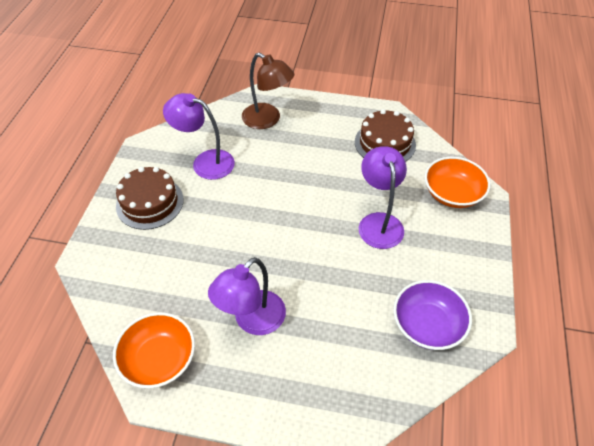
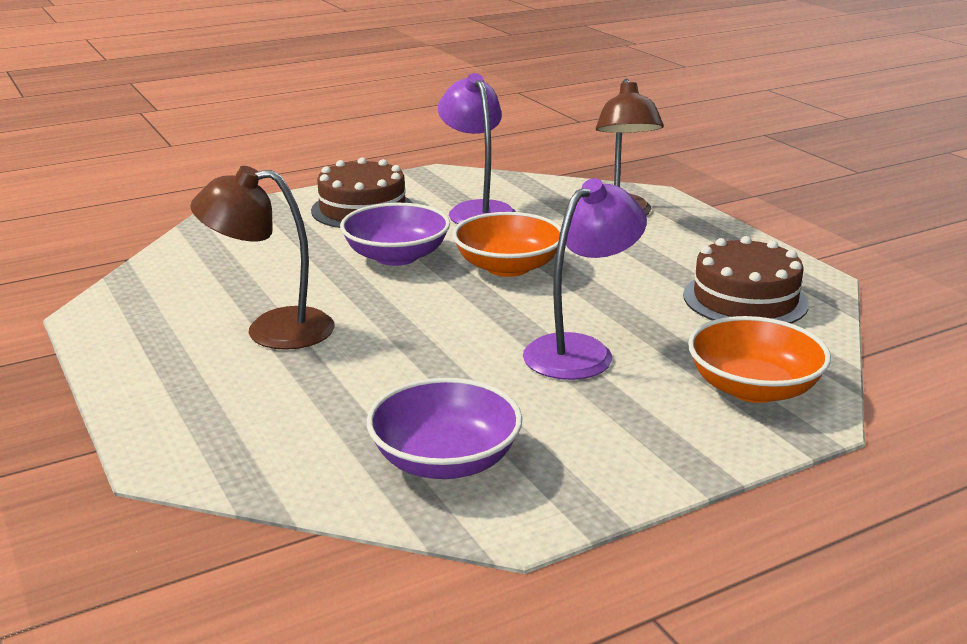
camera: 50 degrees right, 25 degrees down
(159, 359) = (145, 300): orange bowl -> orange bowl (508, 267)
(223, 224) = (396, 256): none -> purple bowl
(252, 320) = (272, 330): purple lamp -> brown lamp

